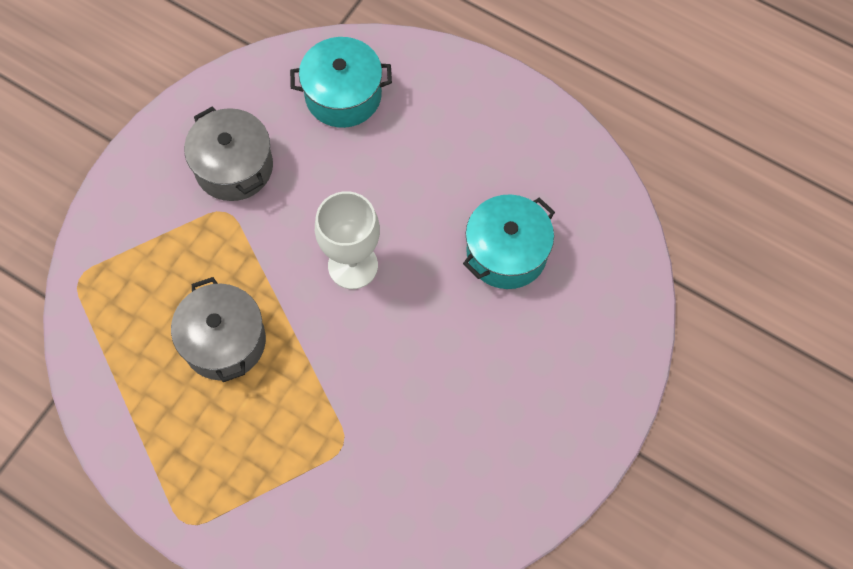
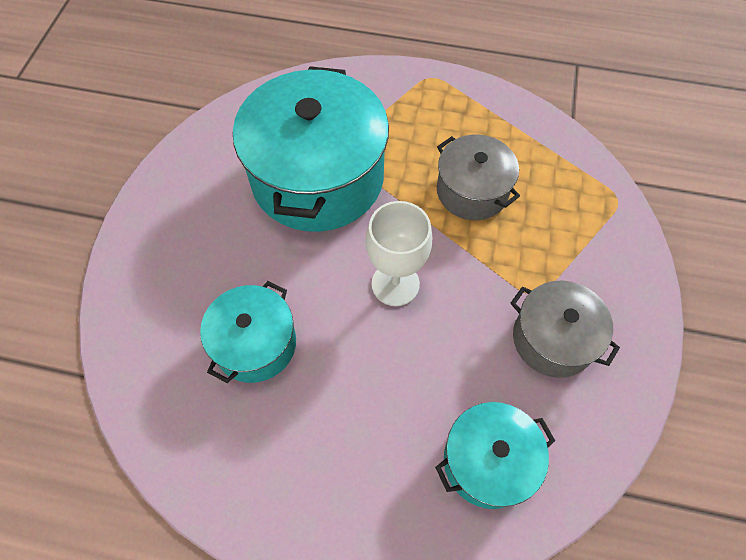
camera: 160 degrees right, 5 degrees down
(386, 419) = (317, 177): none -> turquoise pot

